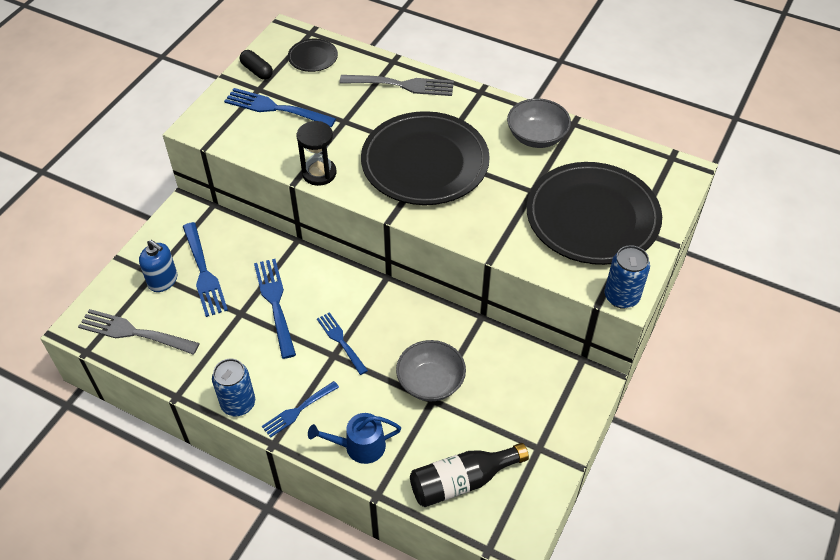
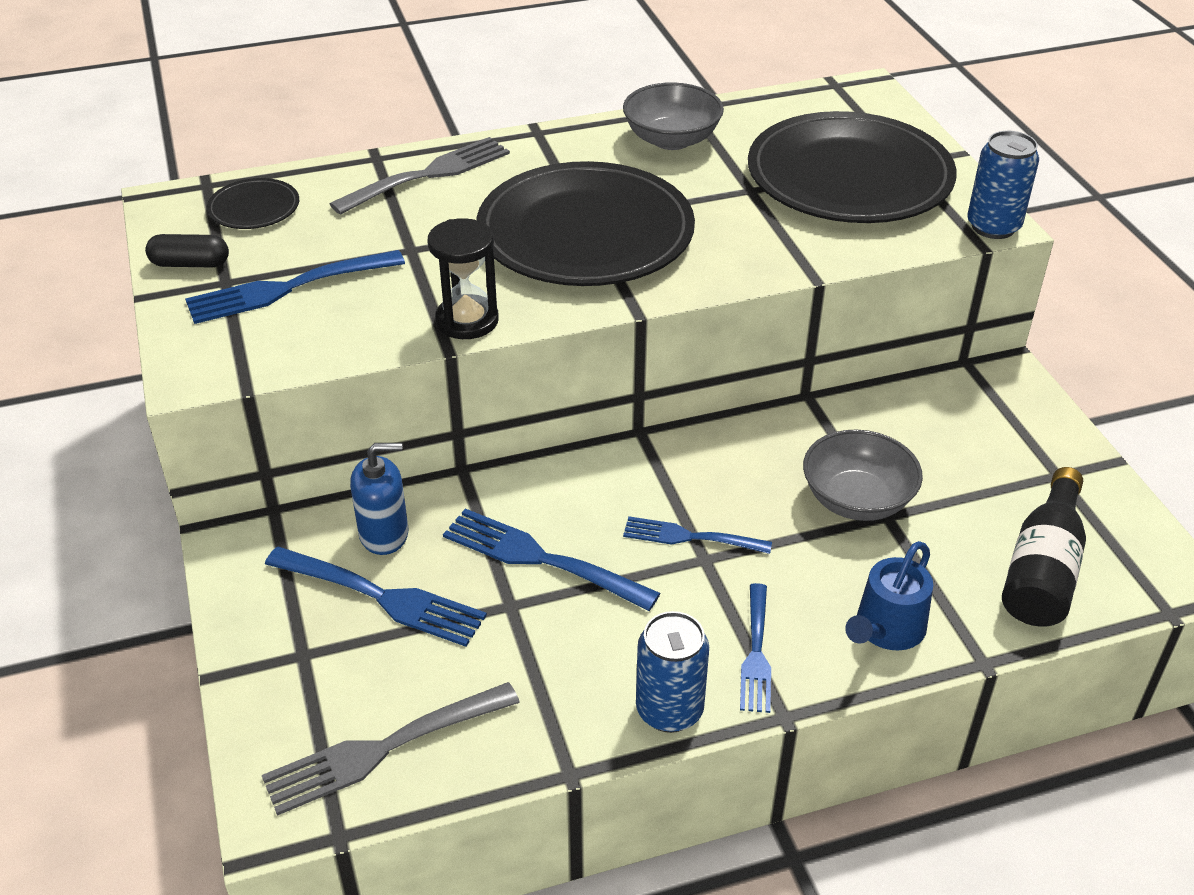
camera: 45 degrees left, 10 degrees down
(163, 281) = (332, 652): blue soap dispenser -> blue soap dispenser (384, 534)

